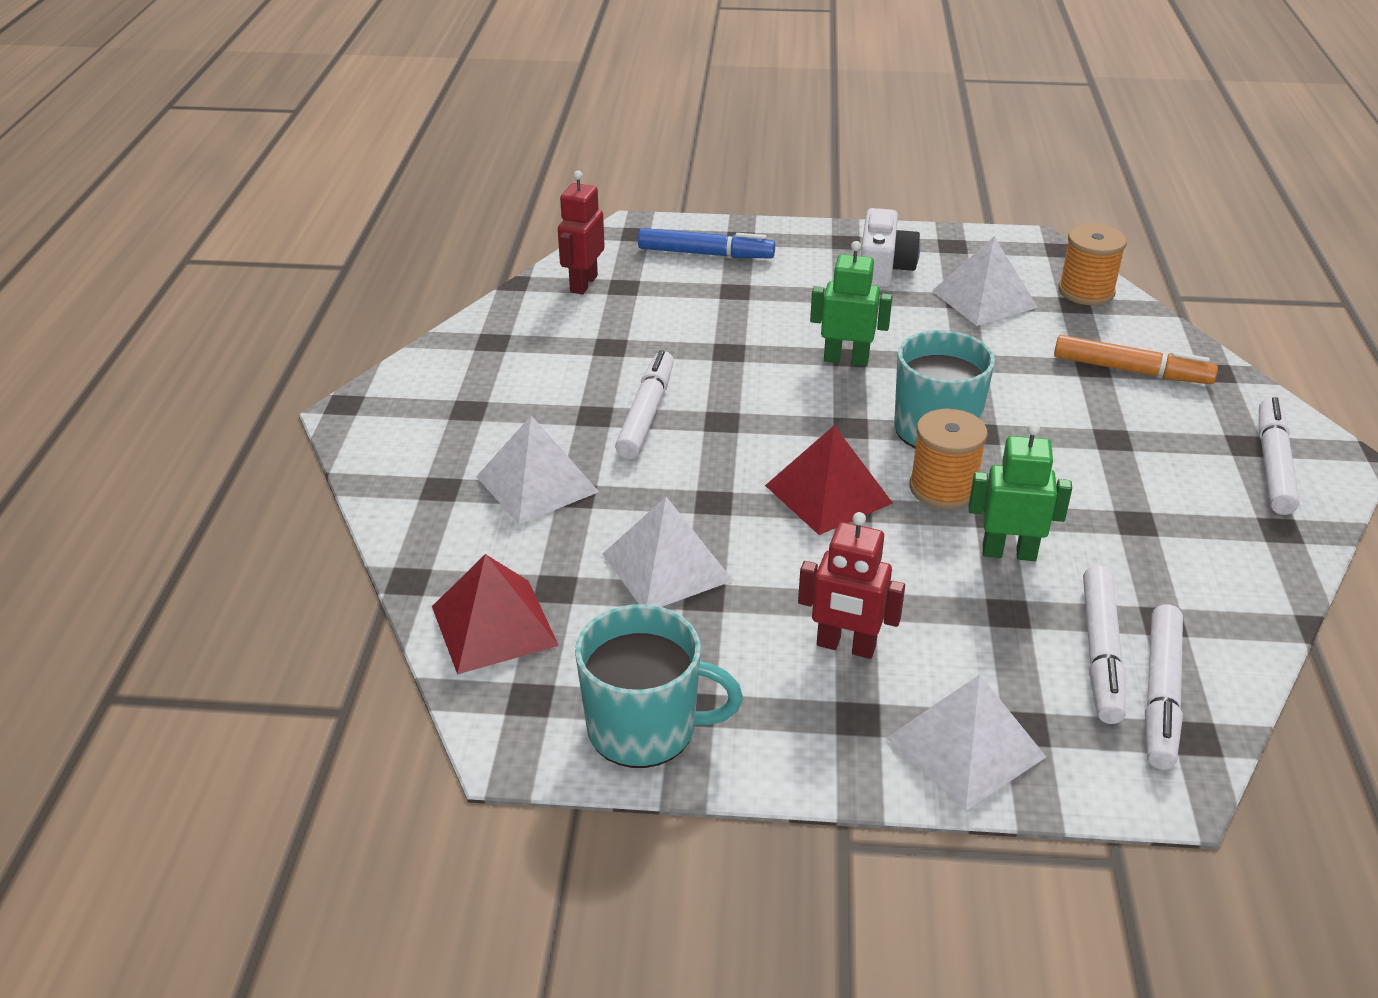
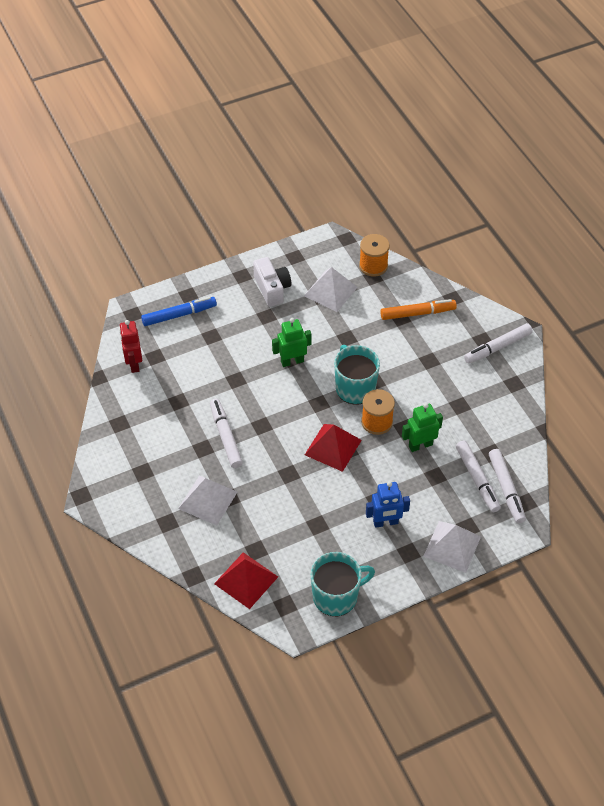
camera: 30 degrees left, 15 degrees up
(667, 567) = (293, 517): white pyramid -> none
(845, 646) = (385, 522): red robot -> blue robot
(1273, 465) = (497, 347): white marker -> white marker turned 105 degrees counterclockwise

